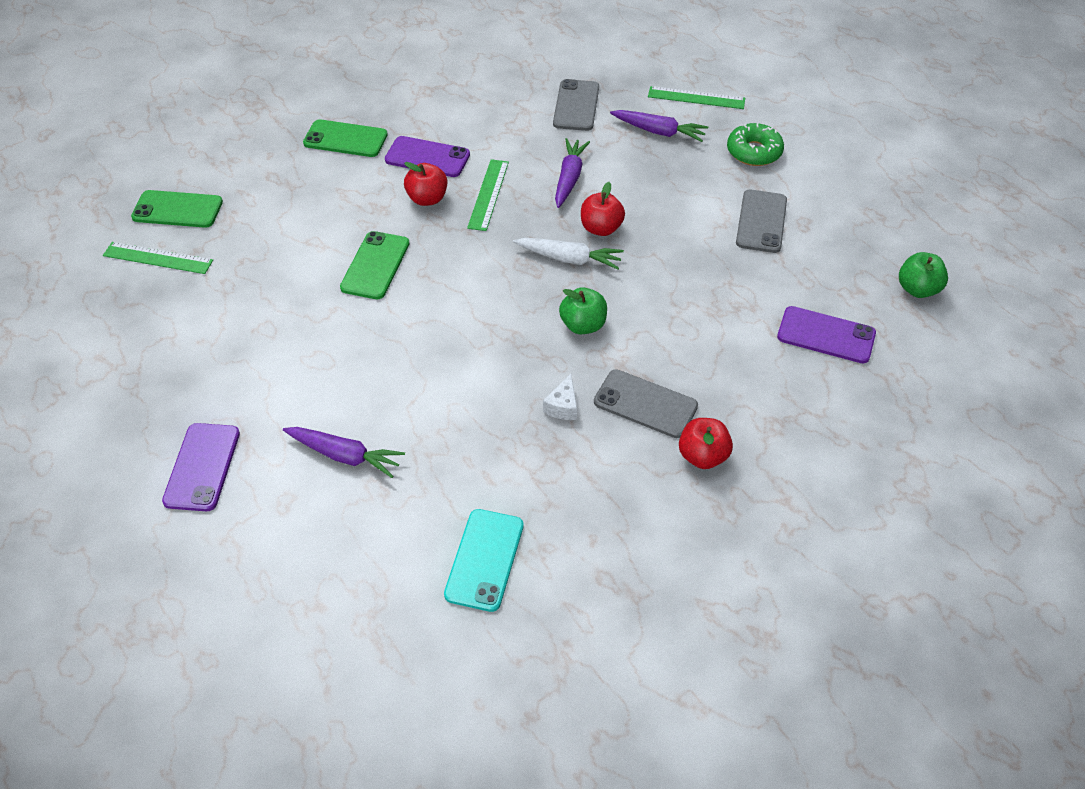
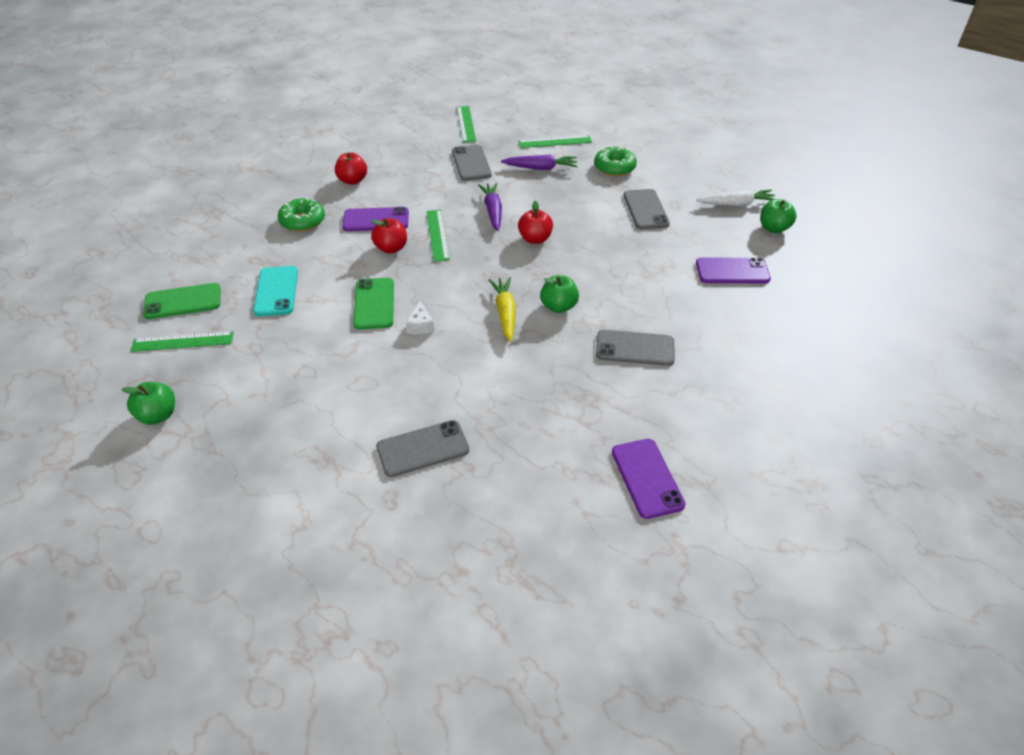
camera: 20 degrees left, 5 degrees down
(100, 337) = (158, 415): none -> green apple
(202, 467) = (303, 492): purple phone -> purple phone (647, 478)
(345, 139) = (302, 221): green phone -> green donut
(345, 456) = (423, 448): purple carrot -> grey phone
(484, 559) = (577, 493): turquoise phone -> turquoise phone (276, 291)
(516, 317) = (505, 313): none -> yellow carrot
(563, 406) = (575, 366): white cheese -> white cheese (421, 326)
(569, 259) = (523, 264): white carrot -> white carrot (736, 204)
(598, 48) = (466, 124): none -> green ruler
(702, 456) = (696, 372): red apple -> red apple (352, 180)

